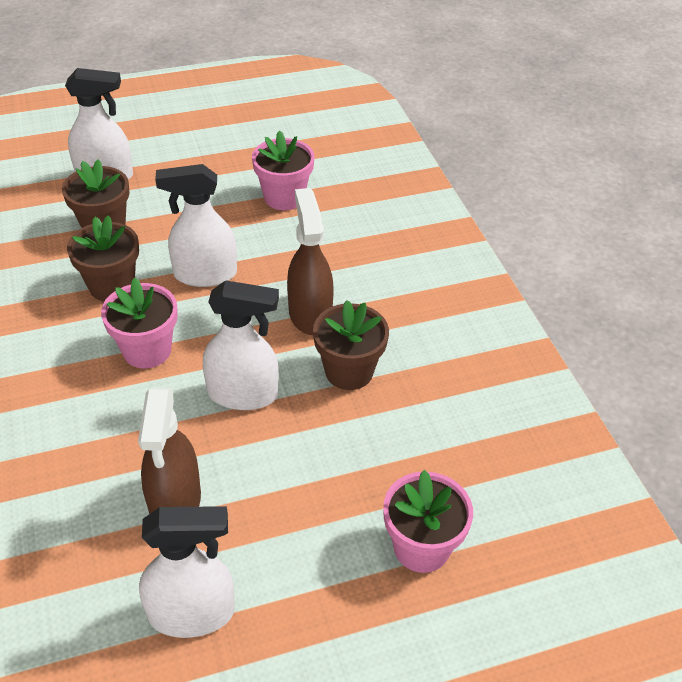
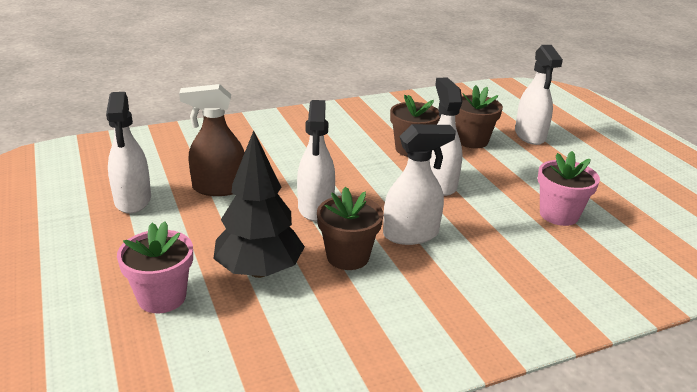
camera: 85 degrees right, 15 degrees down
(147, 350) = (352, 167): pink flower pot -> none
(310, 314) = (411, 234): brown spray bottle -> white spray bottle
(372, 452) = (259, 271): none -> black tree

